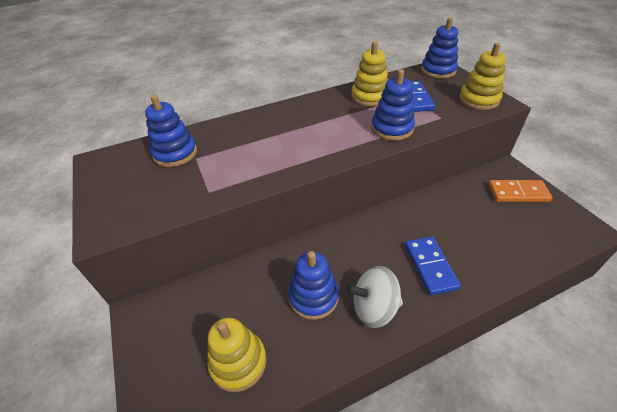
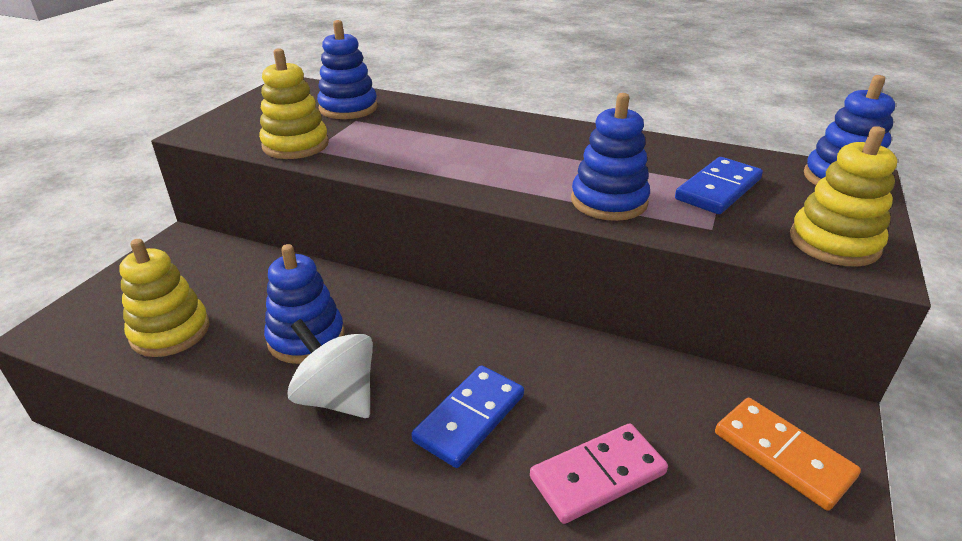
camera: 45 degrees right, 10 degrees down
(369, 97) = (654, 158): yellow stacking toy -> yellow stacking toy (295, 145)
(493, 247) = (597, 475): none -> pink domino

